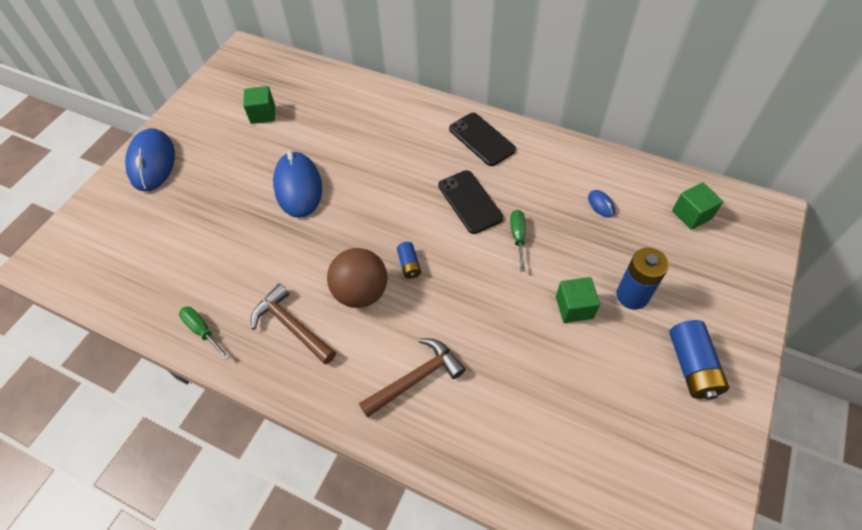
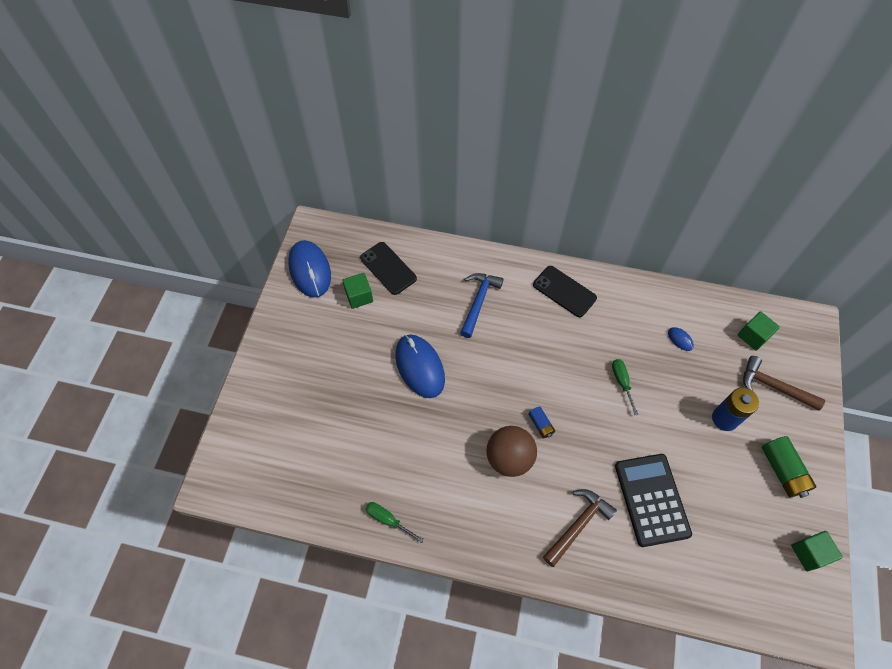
camera: 15 degrees left, 5 degrees up
(152, 162) = (275, 365): blue mouse -> blue mouse (310, 270)
(291, 326) = (462, 500): brown hammer -> brown hammer (773, 386)
(384, 136) = (478, 301): none -> blue hammer
(470, 202) = (572, 355): black phone -> black phone (388, 268)
(514, 367) = (651, 499): none -> black calculator
(574, 307) = (683, 438): green cube -> green cube (809, 553)
(692, 366) = (782, 471): blue battery -> green battery

